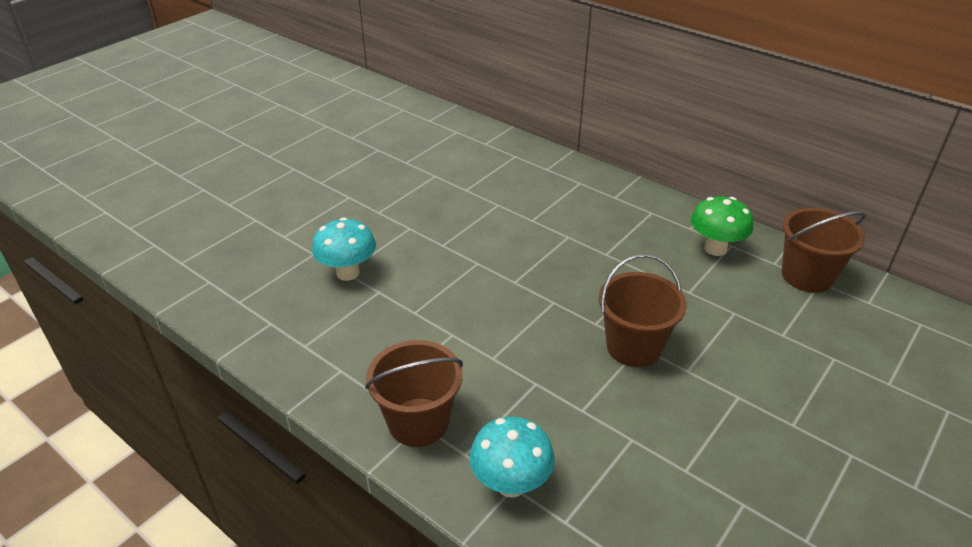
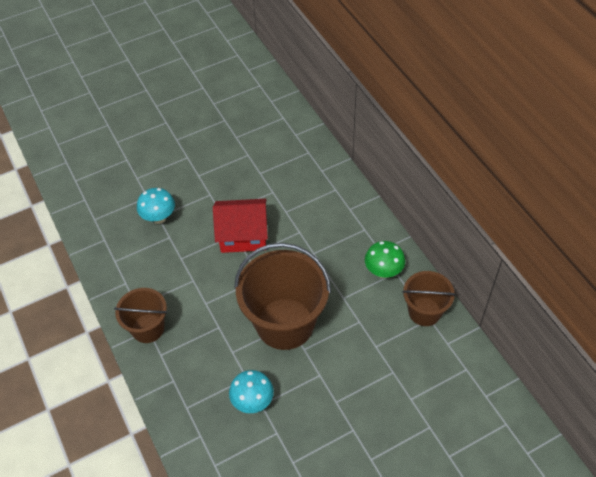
camera: 25 degrees right, 15 degrees up
(491, 260) = (243, 235): none -> red house
(511, 484) = (172, 379): turquoise mushroom -> turquoise mushroom (253, 401)
(634, 347) = (285, 323): brown bucket -> brown bucket, size x1.77

